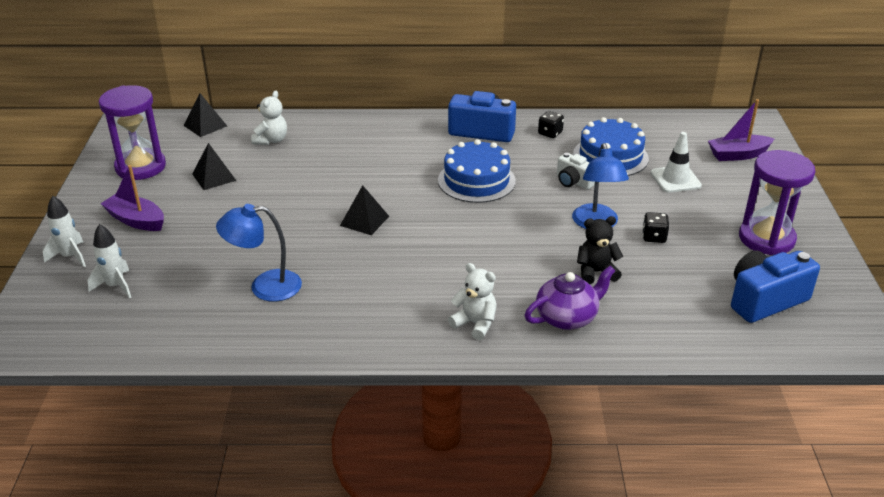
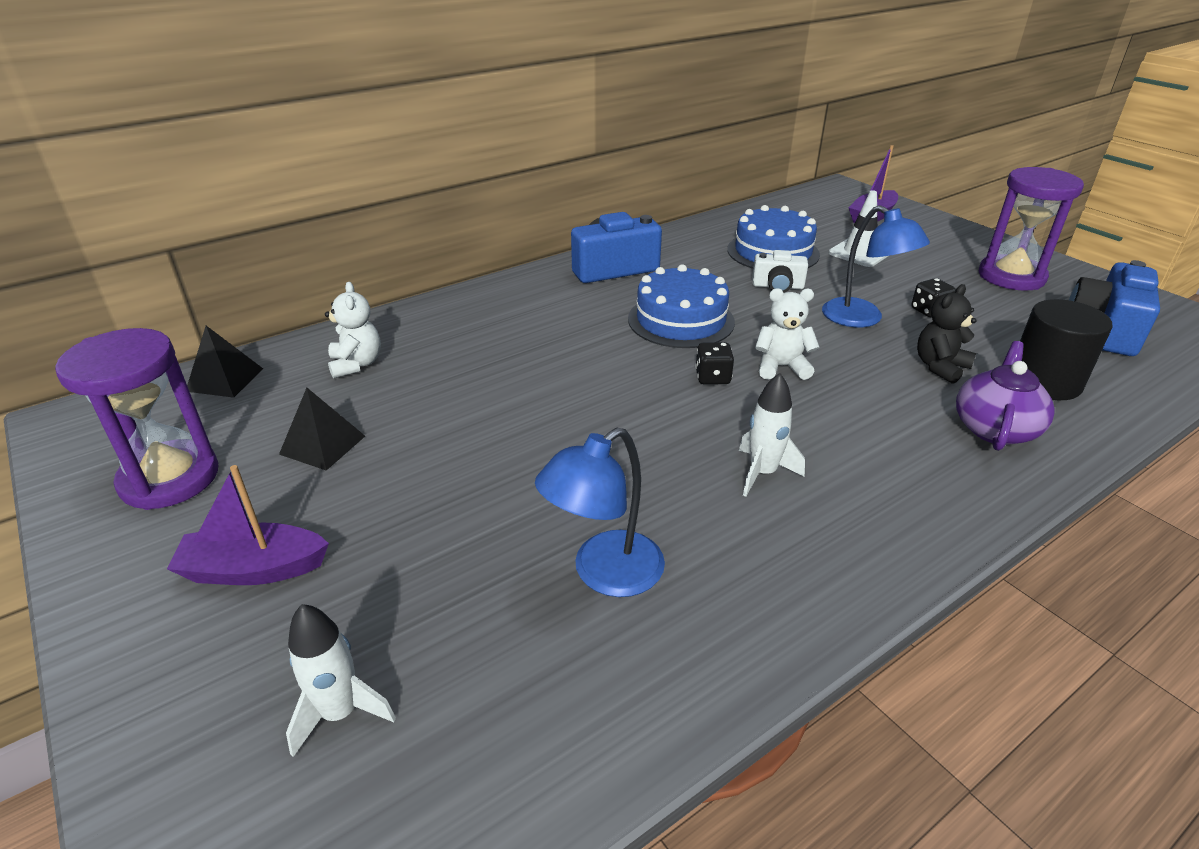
camera: 35 degrees left, 0 degrees up
(70, 256) = (179, 703): white rocket -> white rocket (762, 473)
(364, 220) = (618, 416): black pyramid -> none
(475, 324) = (926, 484): white teddy bear -> white teddy bear (781, 367)
(550, 133) = (684, 249): black dice -> black dice (712, 377)
(651, 309) = (1044, 382): none -> black cylinder

